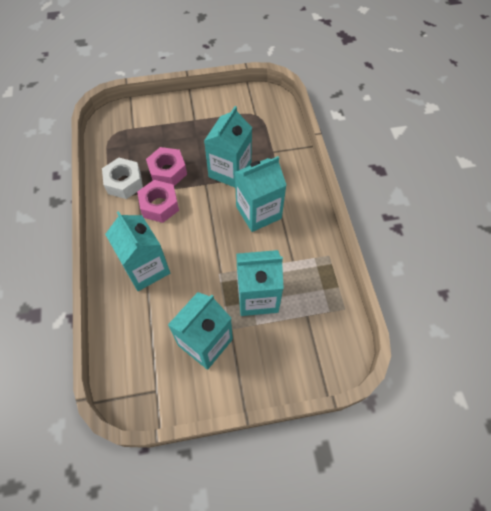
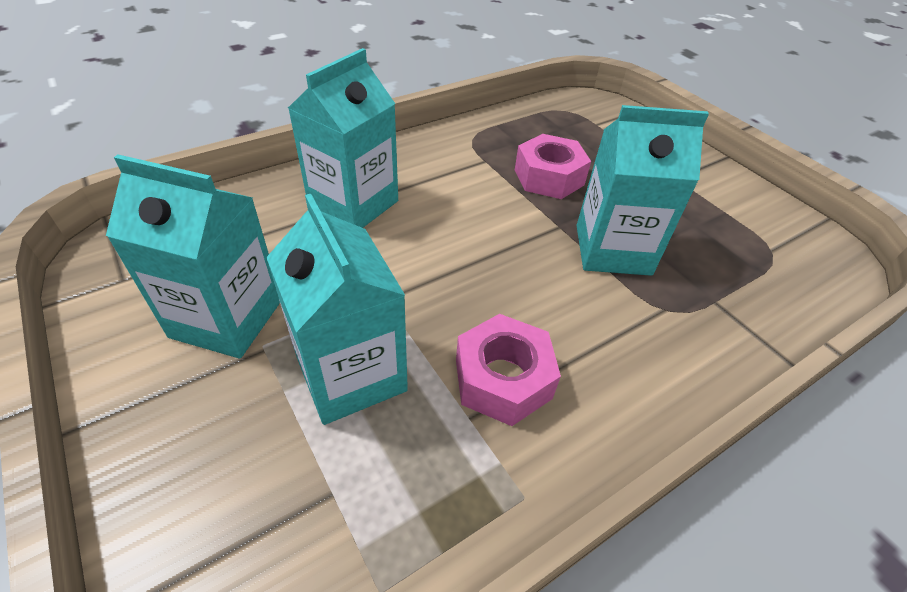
camera: 65 degrees right, 15 degrees down
(124, 182) = (494, 142): white nut -> none
(159, 205) = (479, 186): pink nut -> pink nut (503, 379)
(258, 212) = (552, 318): turquoise carton -> none

